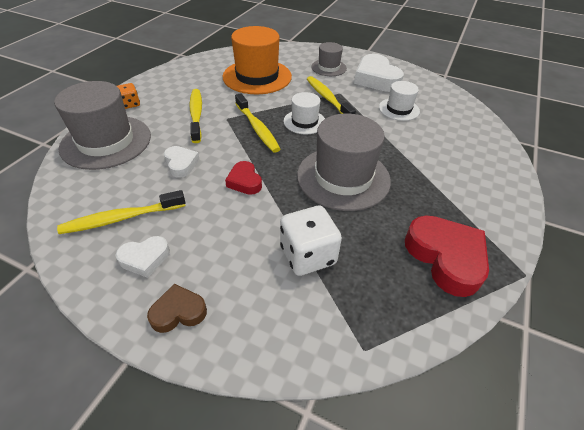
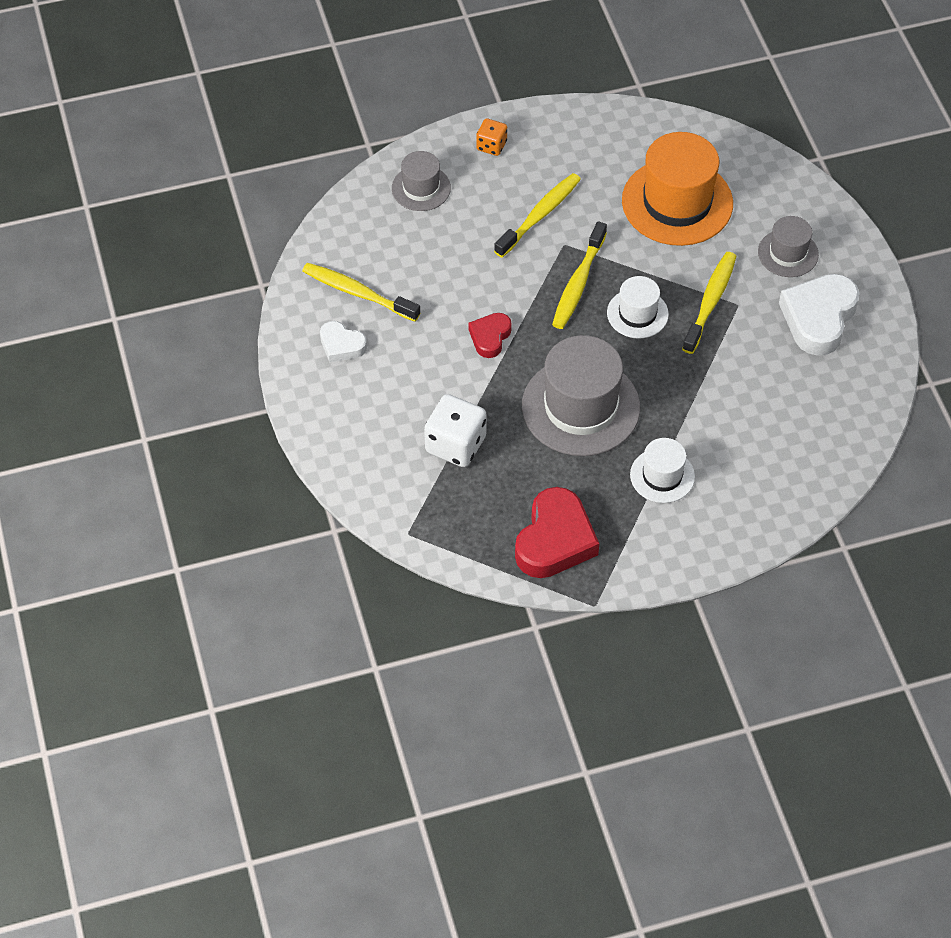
camera: 50 degrees right, 10 degrees up
(106, 142) = (421, 188): grey hat -> grey hat, size x0.54
(178, 312) = (325, 406): brown heart -> none
(181, 164) = (458, 271): white heart -> none
(399, 109) = (768, 381): white hat -> white hat (662, 476)

